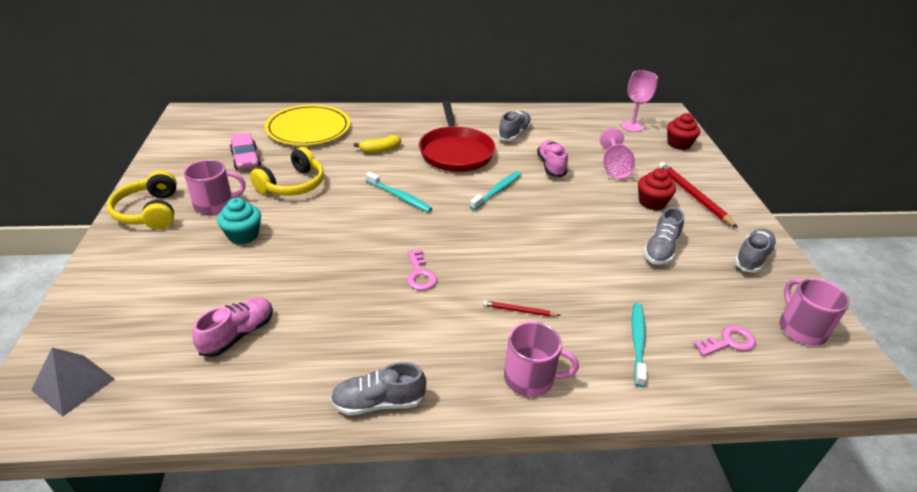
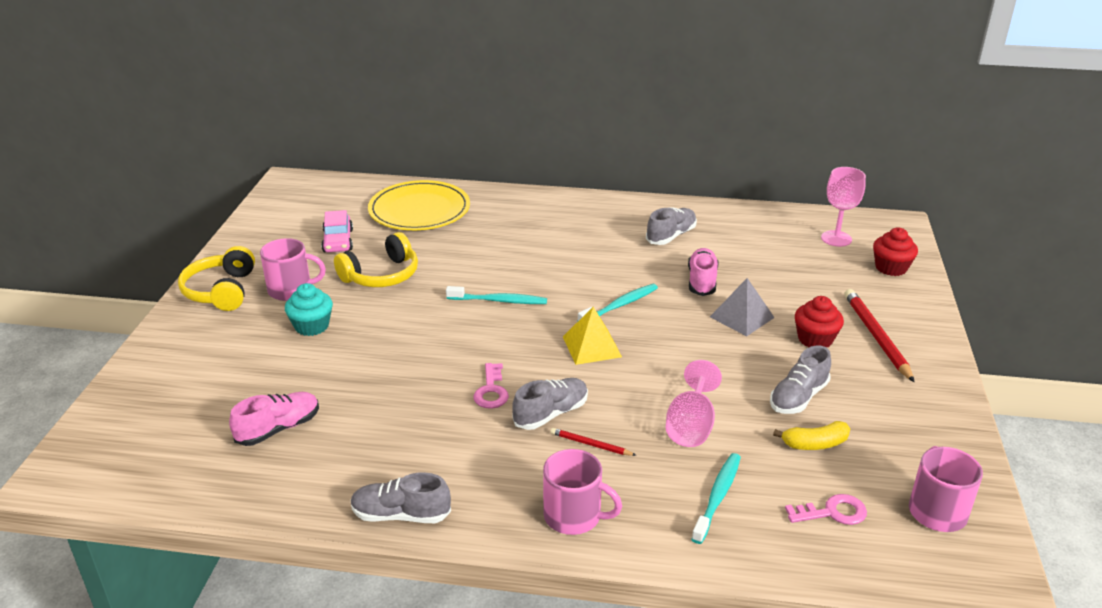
camera: 15 degrees right, 5 degrees down
(73, 384) = (112, 454): grey pyramid -> grey pyramid (742, 317)
(380, 150) = (496, 243): yellow banana -> yellow banana (815, 444)
(399, 197) = (499, 301): turquoise toothbrush -> turquoise toothbrush turned 45 degrees counterclockwise
(456, 152) = (587, 253): red pan -> none
(488, 227) = (591, 346): none -> yellow pyramid
(614, 168) = (785, 291): pink goblet -> pink goblet (691, 426)
(752, 258) = (917, 421): grey shoe -> grey shoe (551, 414)

